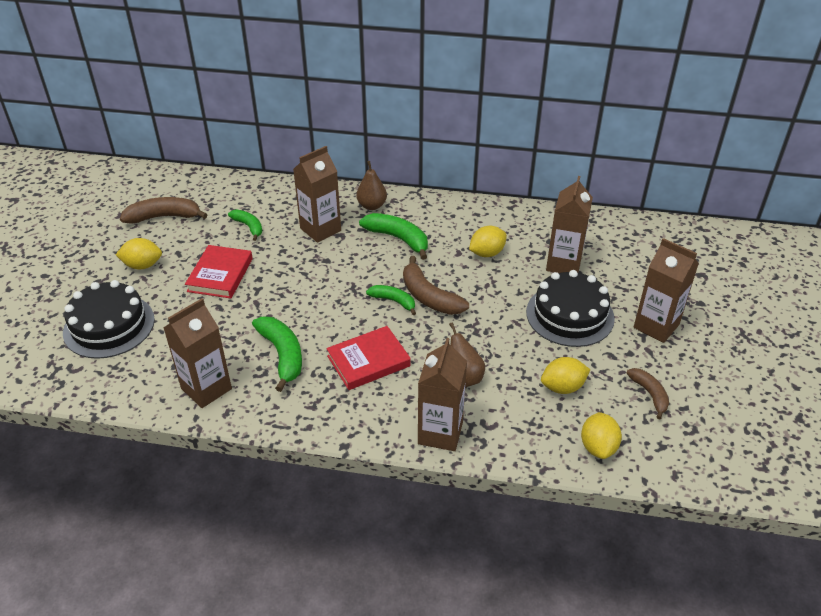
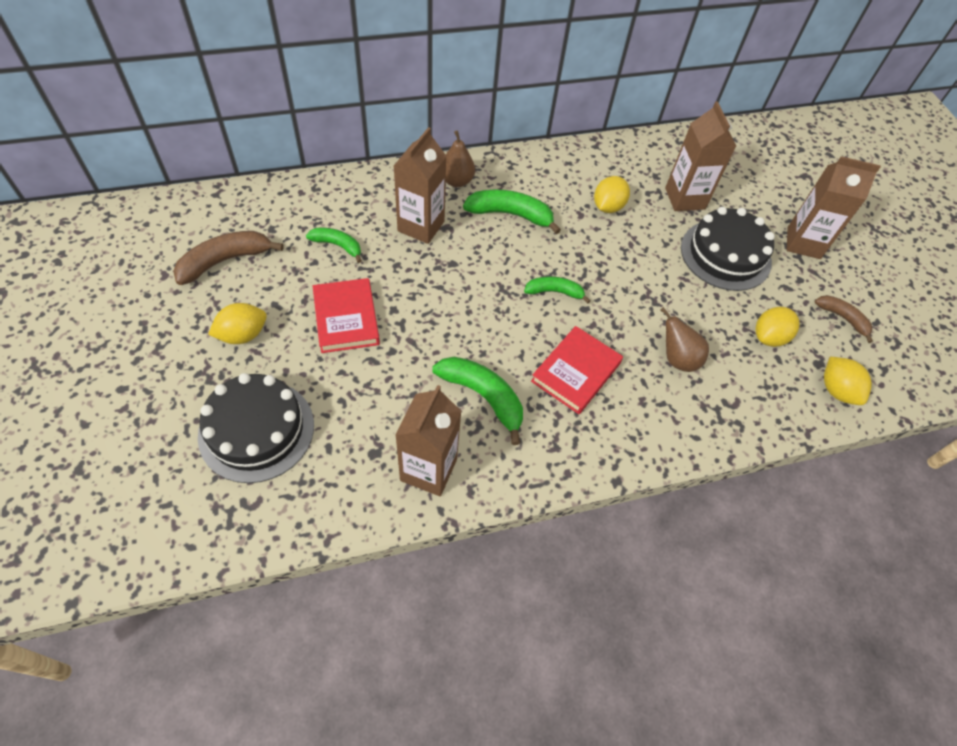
camera: 30 degrees left, 15 degrees up
(429, 297) = (585, 276): brown banana -> none
(440, 433) = (696, 429): brown carton -> none

